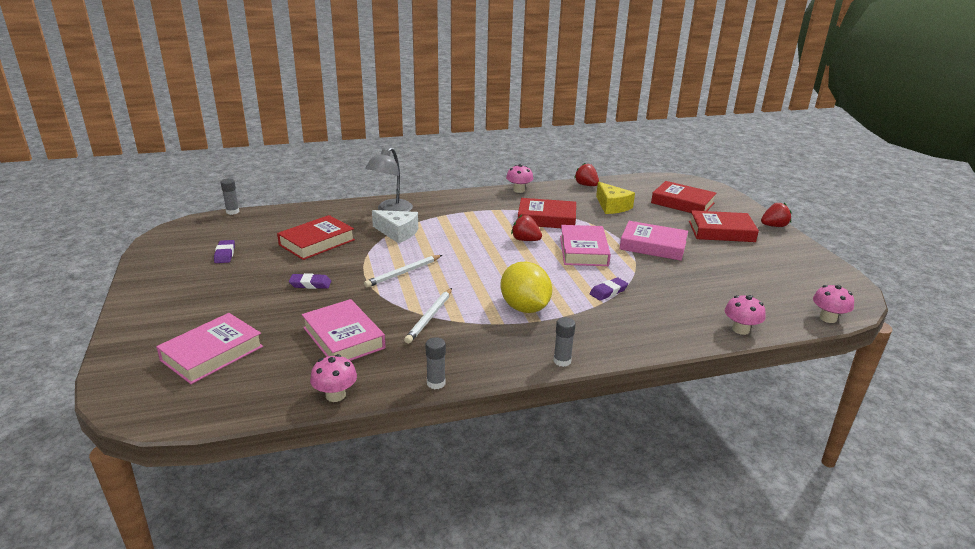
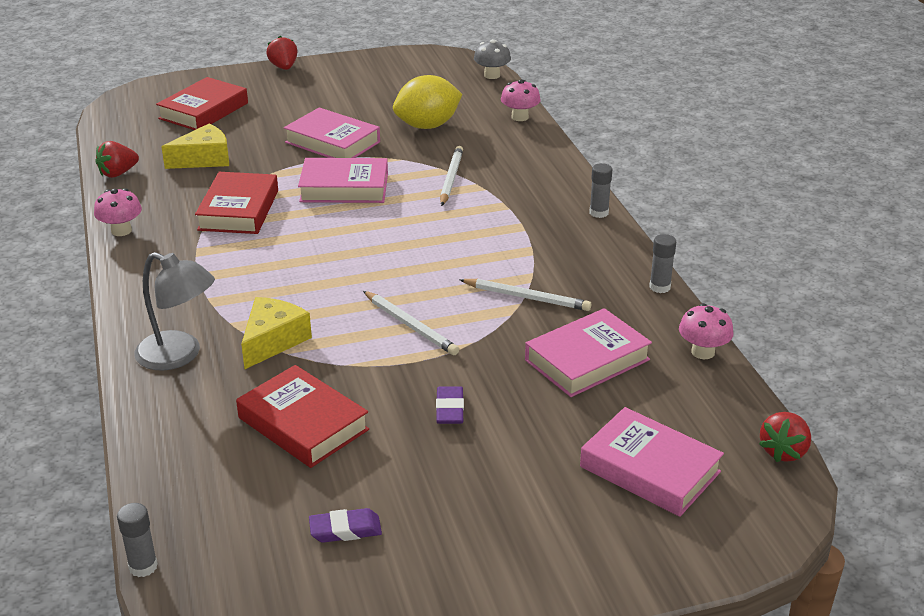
camera: 90 degrees left, 5 degrees up
(397, 233) = (273, 341): white cheese -> yellow cheese
(524, 308) = (495, 232): yellow lemon -> yellow lemon (427, 126)
(525, 240) = (309, 228): red strawberry -> red strawberry (783, 451)
(608, 292) = (451, 178): purple eraser -> white pencil
(653, 246) = (332, 142): pink book -> pink book turned 75 degrees counterclockwise
(721, 231) = (296, 98): red book -> none
(828, 318) = (492, 75): pink mushroom -> grey mushroom

